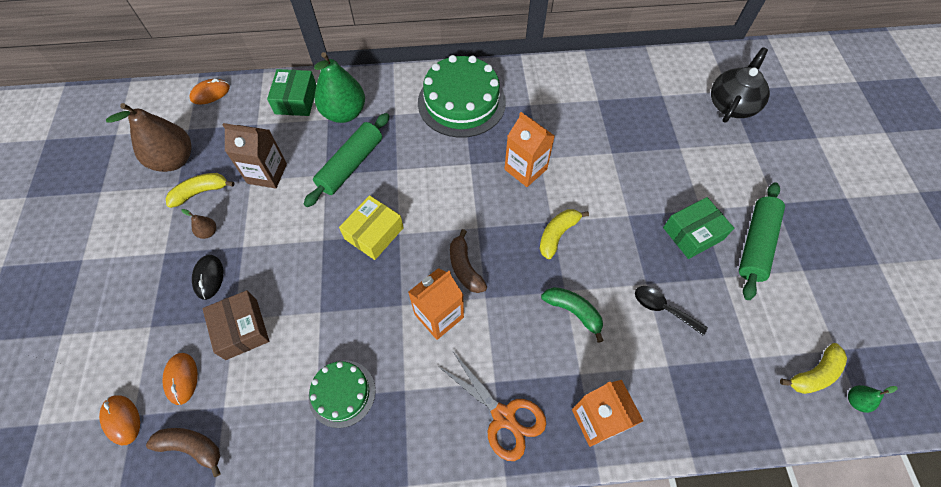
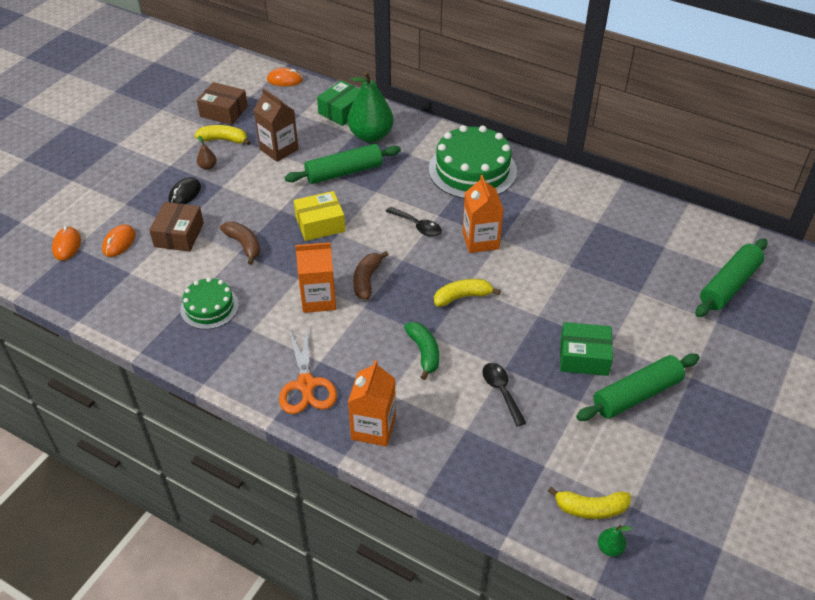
camera: 35 degrees right, 15 degrees down
(174, 160) = (224, 111): brown pear -> brown box
(192, 447) = (93, 283): brown banana -> brown banana (244, 245)
(462, 185) = (418, 226): none -> black spoon
(732, 104) = (729, 285): black teapot -> green rolling pin

